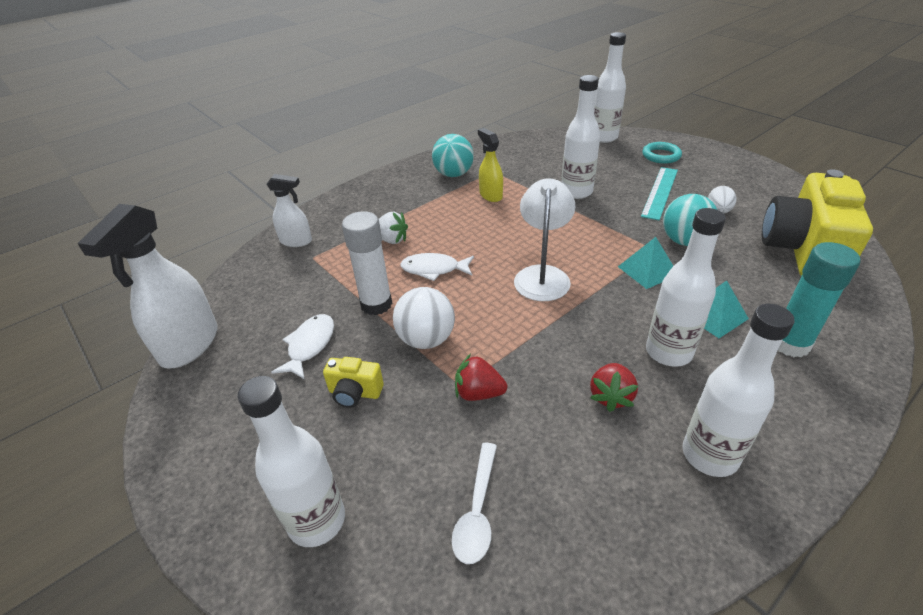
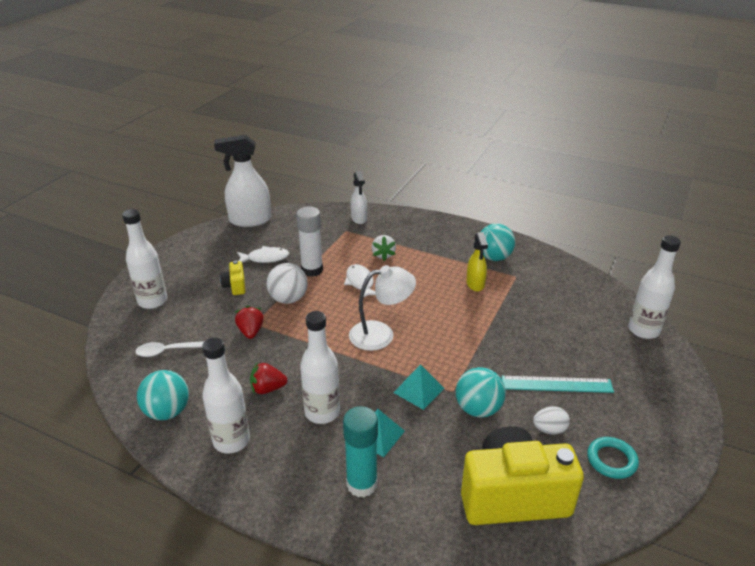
camera: 65 degrees right, 5 degrees down
(490, 195) = (475, 284): yellow spray bottle -> yellow spray bottle turned 135 degrees clockwise
(576, 192) = (516, 330): white bottle -> none
(633, 533) = (167, 412): none -> turquoise ball
(661, 156) = (638, 377): turquoise ring -> turquoise ring (611, 460)

